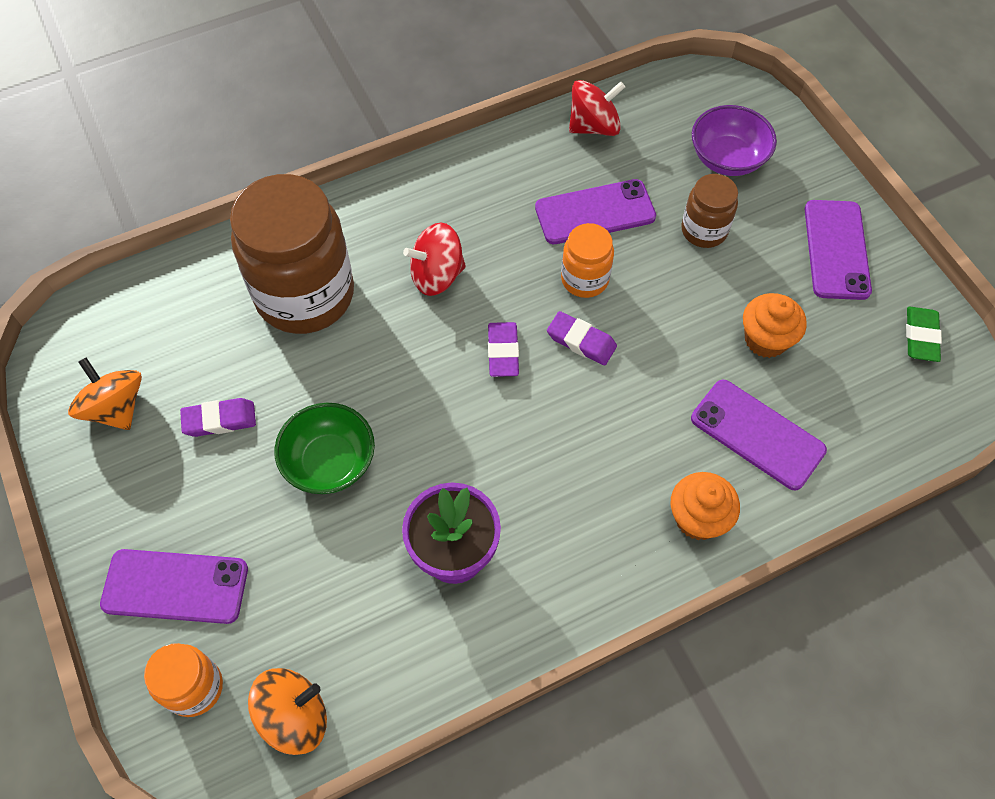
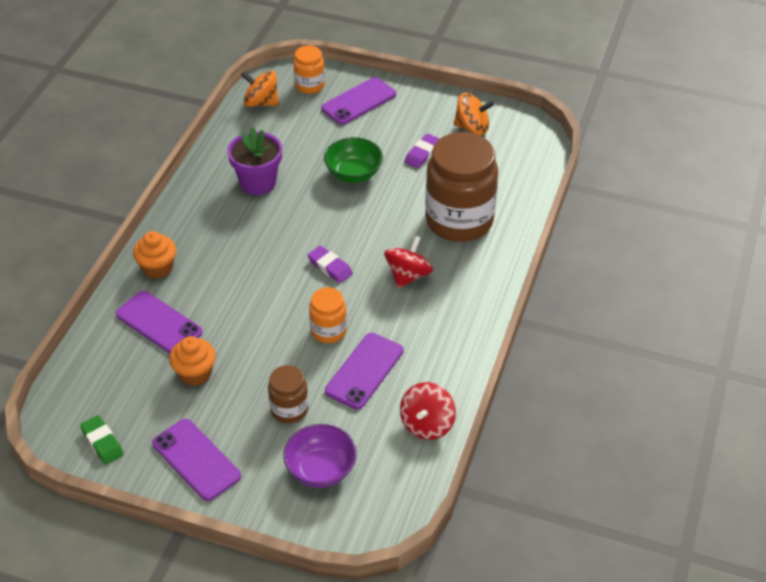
camera: 135 degrees right, 15 degrees down
(294, 717) = (261, 102): orange spinning top -> orange spinning top turned 90 degrees clockwise
(581, 341) = (296, 300): purple eraser -> none
(757, 434) = (159, 323): purple phone -> purple phone turned 45 degrees clockwise

